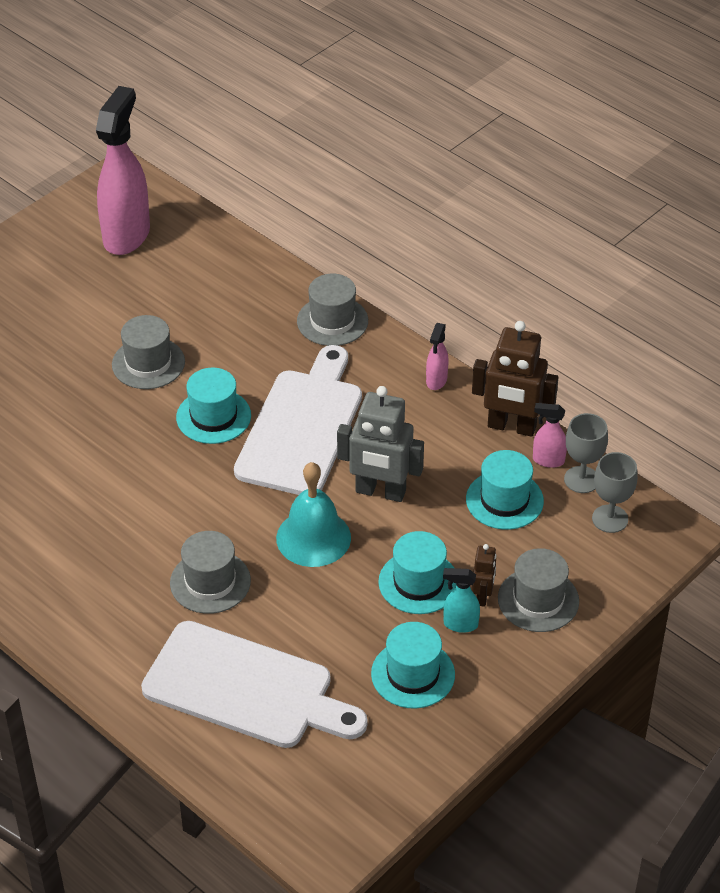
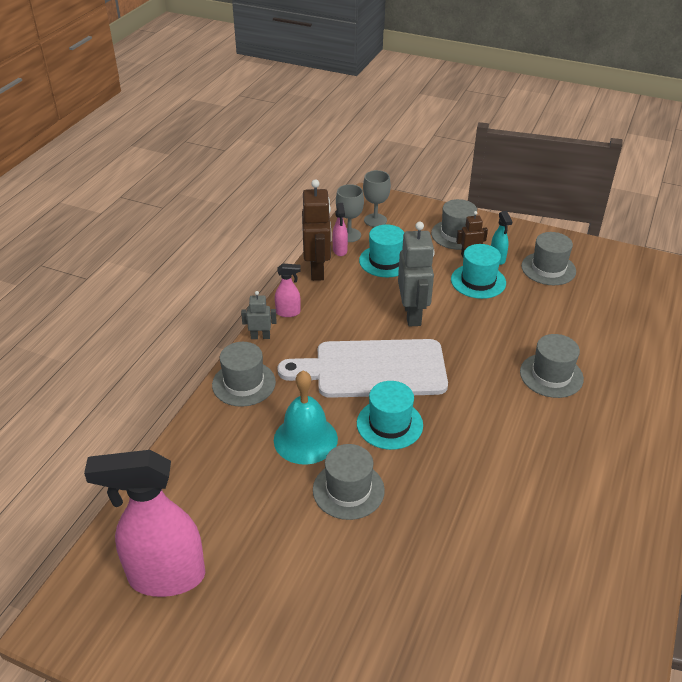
camera: 110 degrees left, 5 degrees down
(245, 688) = (619, 333): white cutting board -> none
(313, 537) = (475, 335): turquoise bell -> turquoise bell (305, 439)
(403, 348) = (260, 336): none -> grey robot
(413, 674) = (548, 268): turquoise hat -> grey hat

